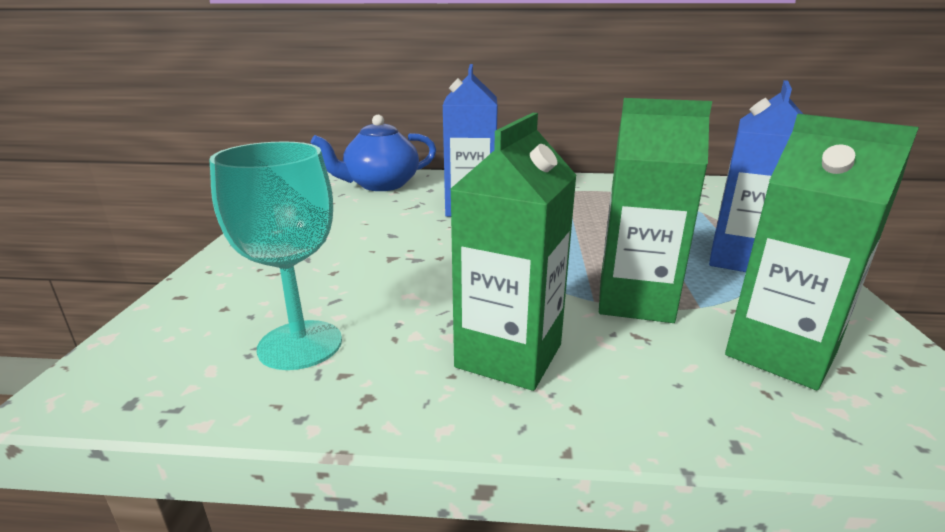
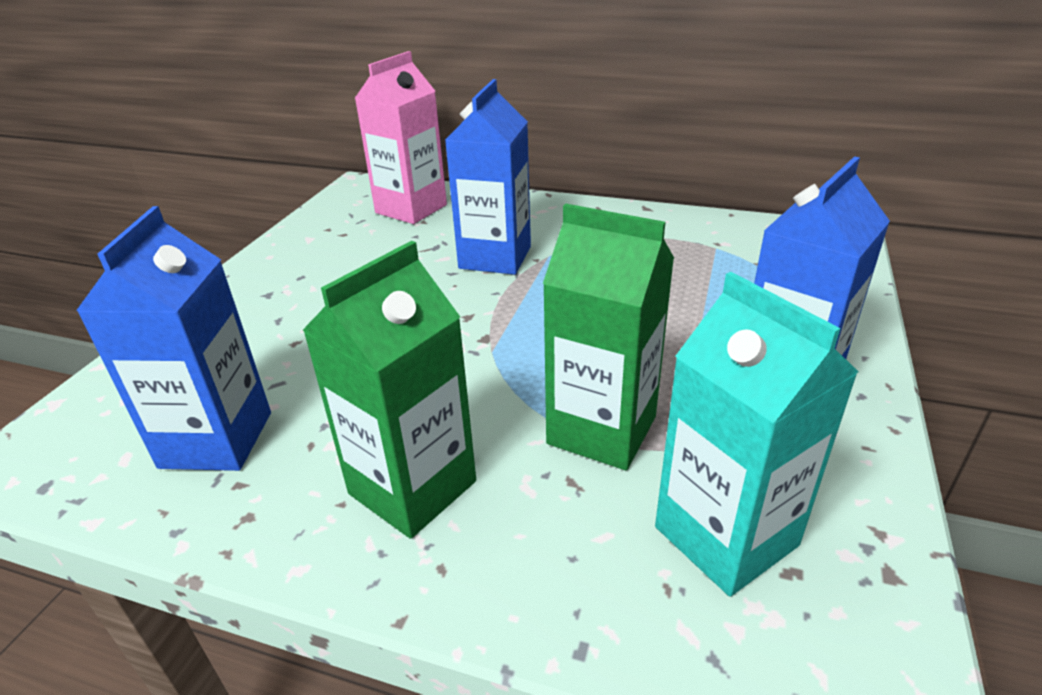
camera: 15 degrees right, 10 degrees up
(300, 345) = (216, 439): turquoise goblet -> blue carton
(380, 185) = (411, 209): blue teapot -> pink carton
(780, 353) = (725, 536): green carton -> turquoise carton

